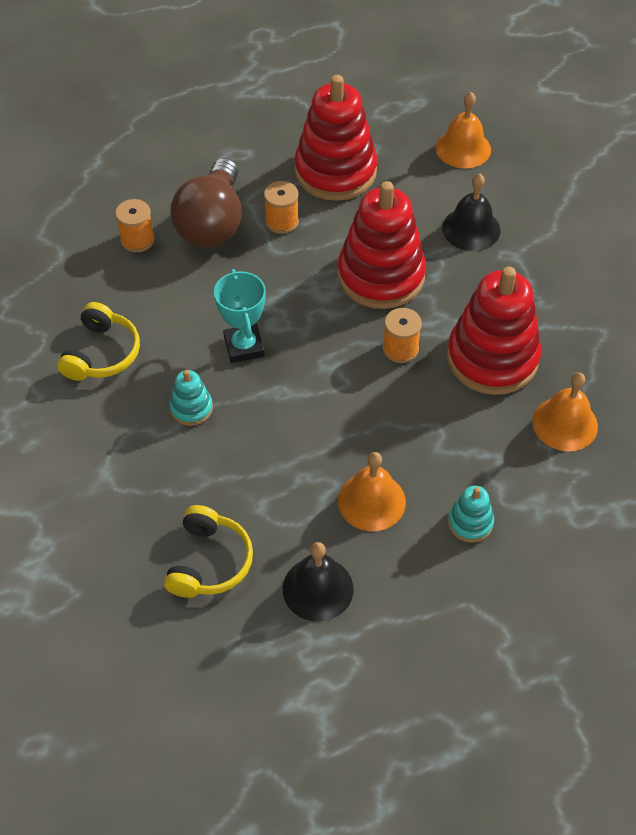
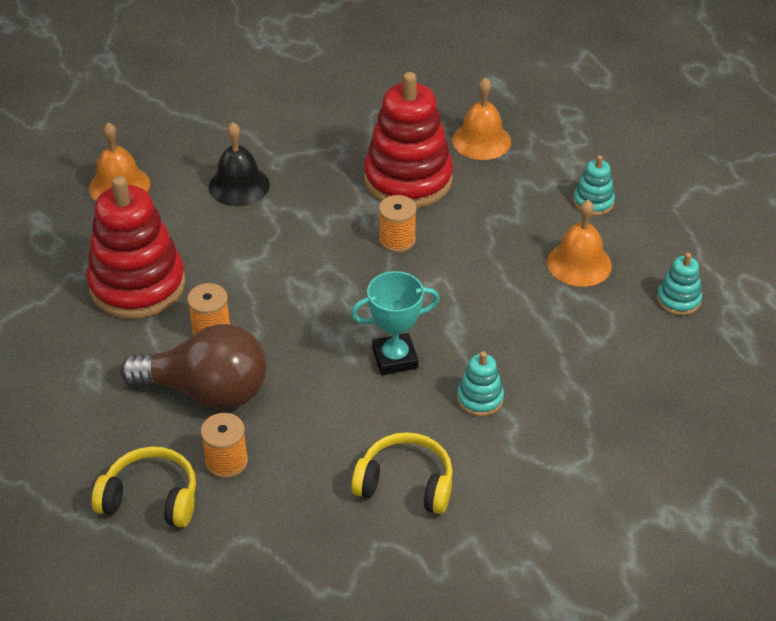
camera: 90 degrees left, 10 degrees down
(209, 562) = (664, 377): yellow headphones -> yellow headphones (151, 498)
(318, 588) = (678, 300): black bell -> turquoise stacking toy
(381, 276) = (299, 252): red stacking toy -> none

